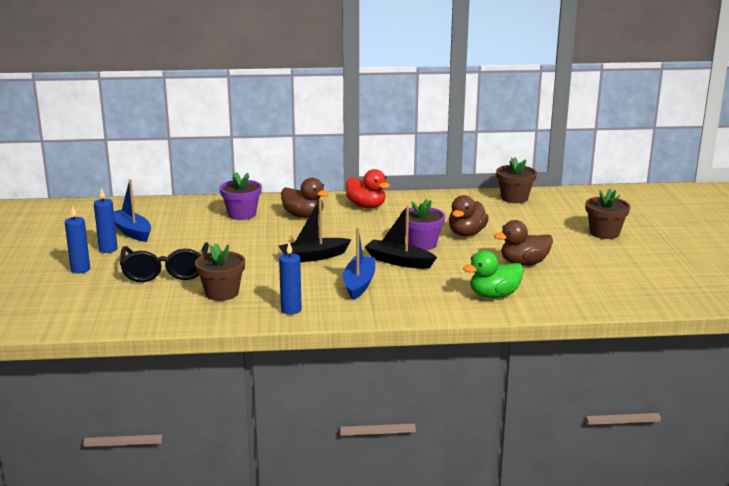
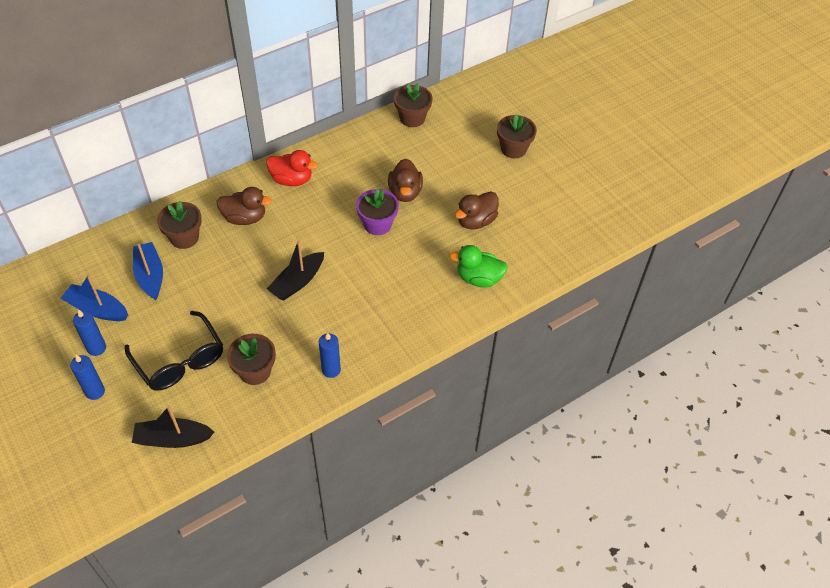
camera: 30 degrees left, 30 degrees up
(242, 214) = (184, 237): purple flower pot -> brown flower pot
(359, 284) = (362, 307): blue boat -> blue boat (150, 275)
(398, 261) = (374, 259): black boat -> black boat (172, 439)
(494, 295) = (478, 278): green duck -> green duck turned 60 degrees clockwise

